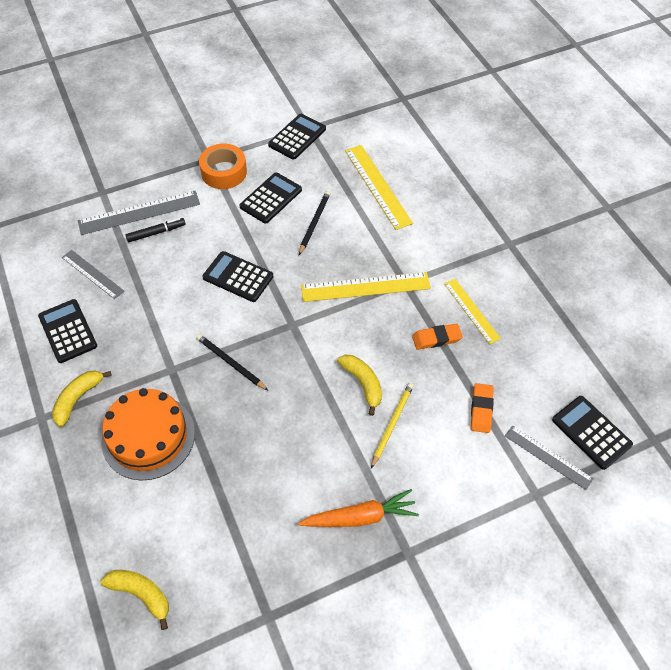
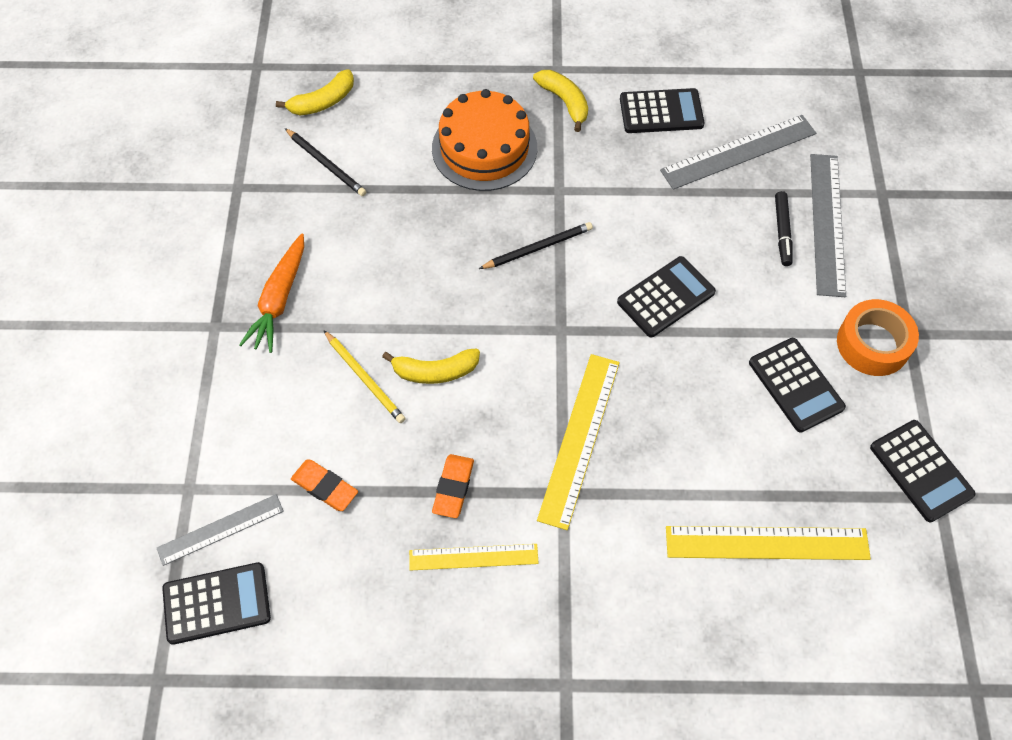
camera: 115 degrees right, 5 degrees up
(92, 274) = (739, 152): grey ruler -> grey ruler, size x1.58
(314, 223) = (724, 422): black pencil -> black pencil (326, 164)

